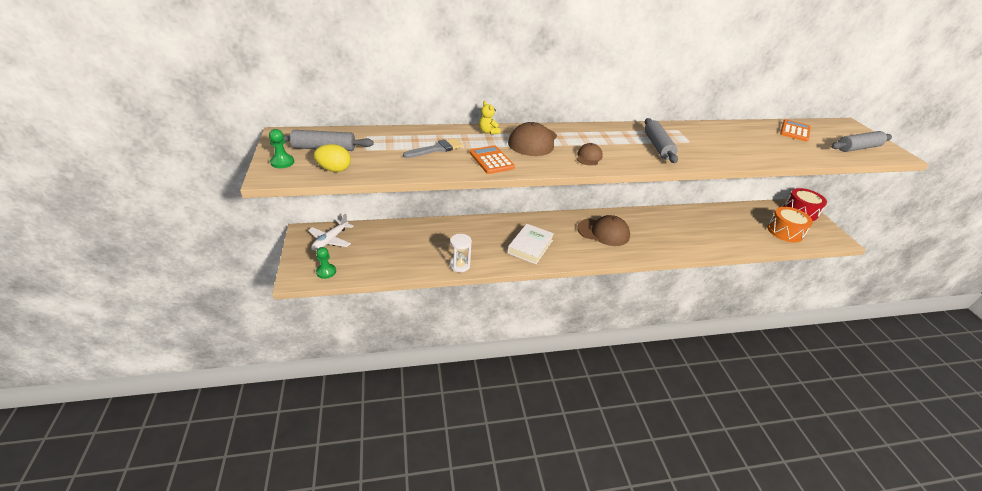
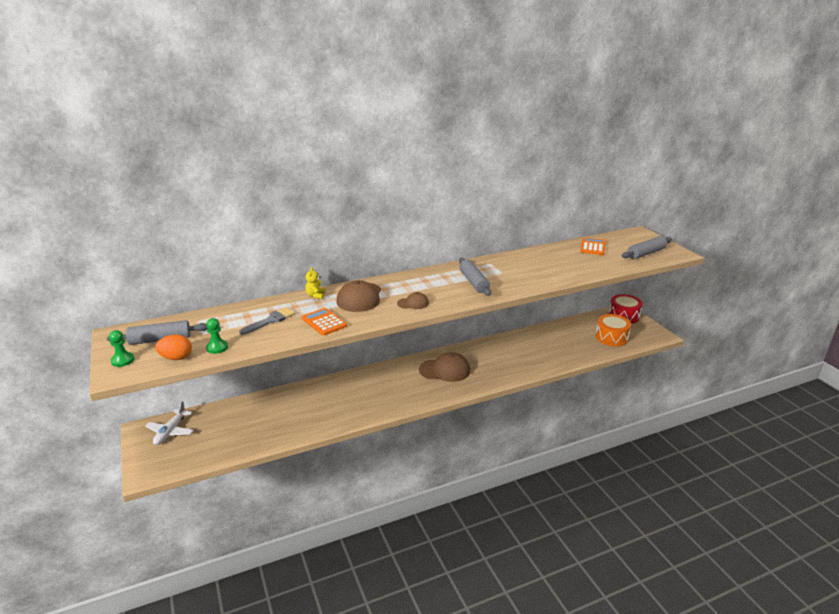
camera: 10 degrees left, 10 degrees down
(326, 272) = (174, 463): green pawn -> green pawn (217, 347)
(334, 169) = (176, 358): yellow egg -> orange egg
(460, 265) = (310, 429): white hourglass -> none
(488, 132) = (315, 296): yellow teddy bear -> yellow teddy bear turned 45 degrees clockwise
(530, 246) = (376, 398): white book -> none
(589, 157) = (413, 303): brown cap -> brown cap turned 75 degrees clockwise

